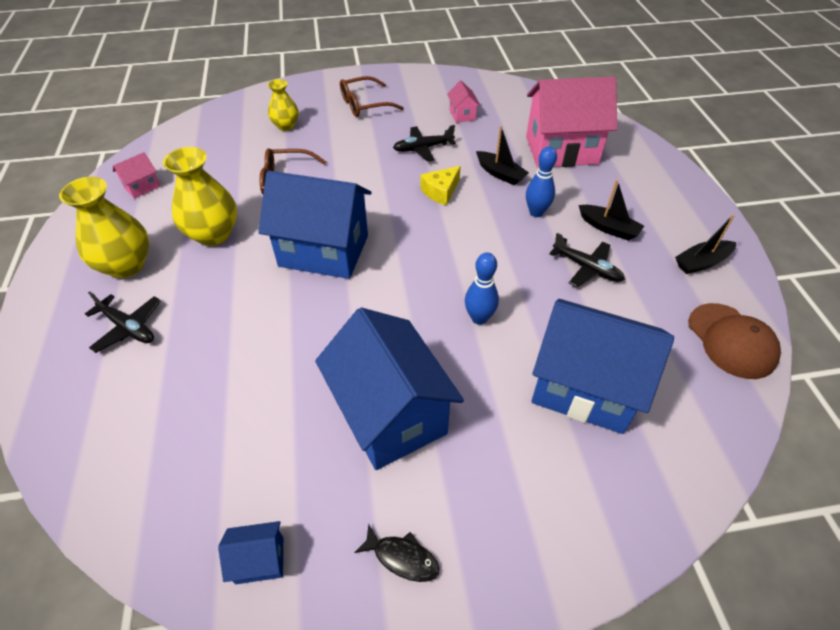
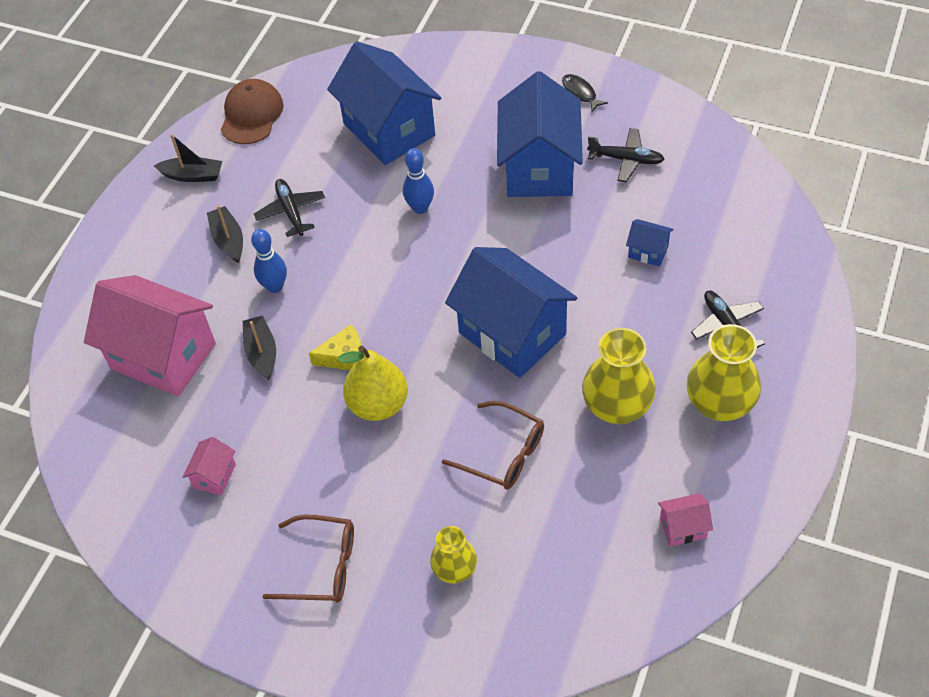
camera: 145 degrees left, 5 degrees up
(260, 560) = (666, 123): blue house -> blue house (648, 251)
(393, 176) = (378, 404): none -> yellow pear
(423, 148) = (312, 435): black plane -> black plane (626, 159)

